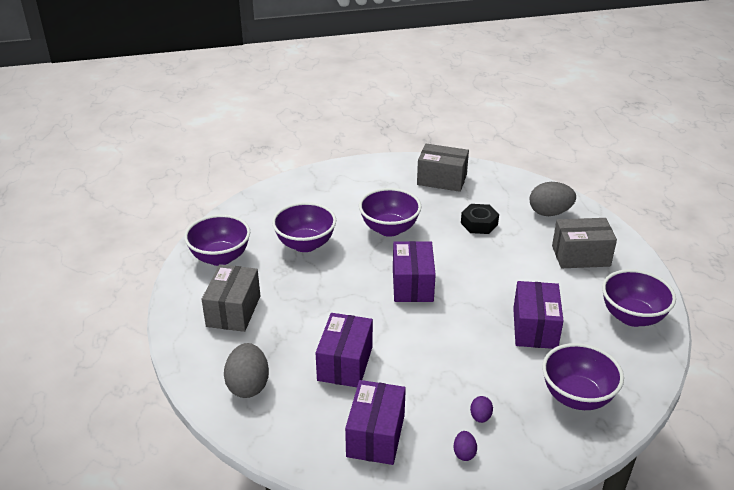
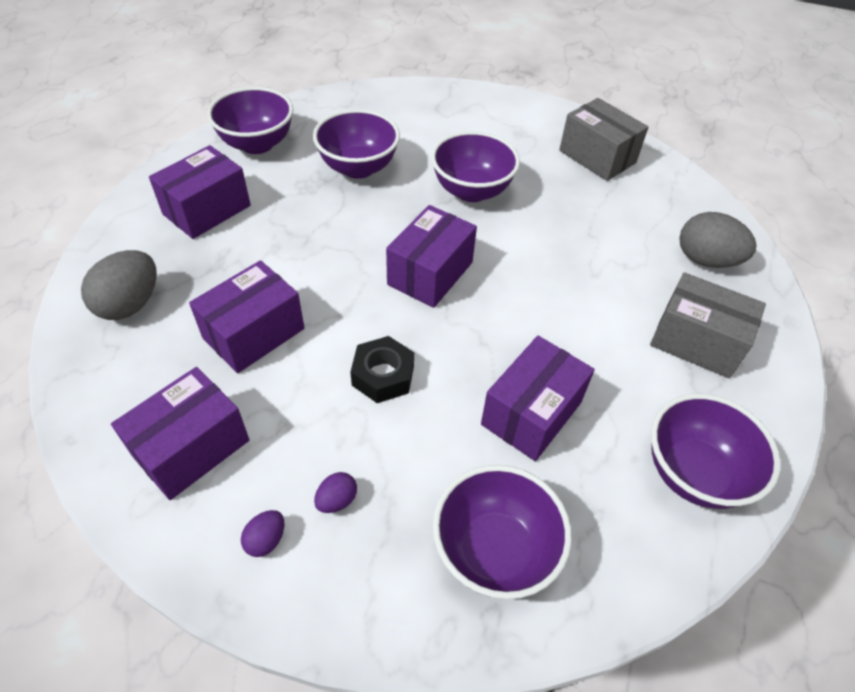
camera: 30 degrees right, 15 degrees up
(233, 311) = (207, 210): grey box -> purple box
(479, 224) = (592, 233): black nut -> black nut (383, 375)

